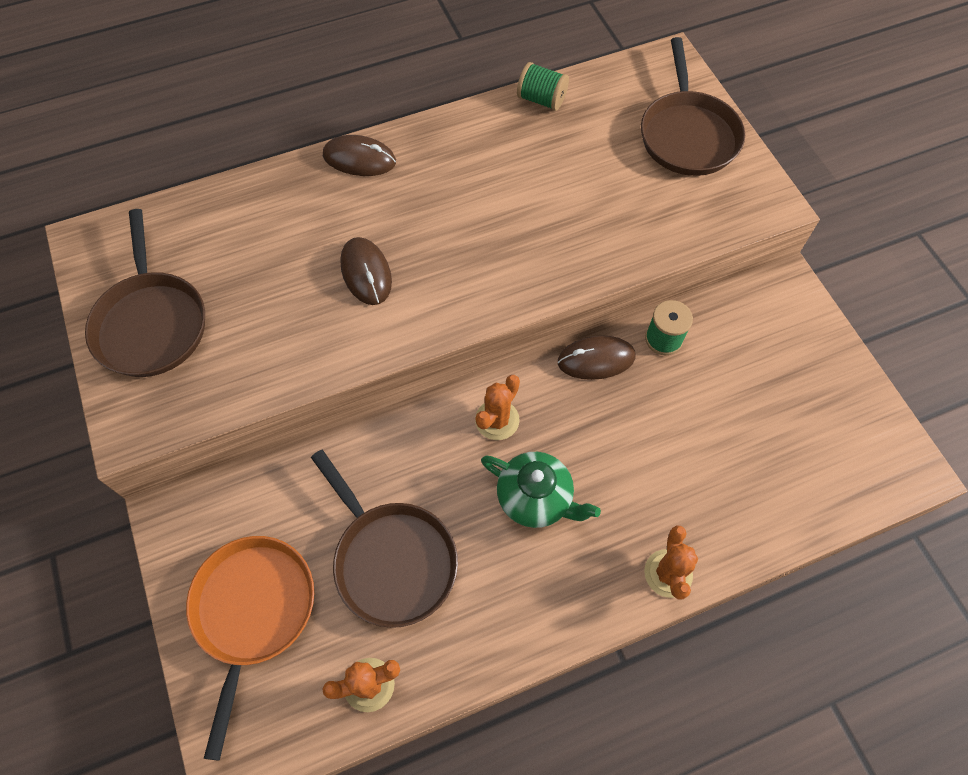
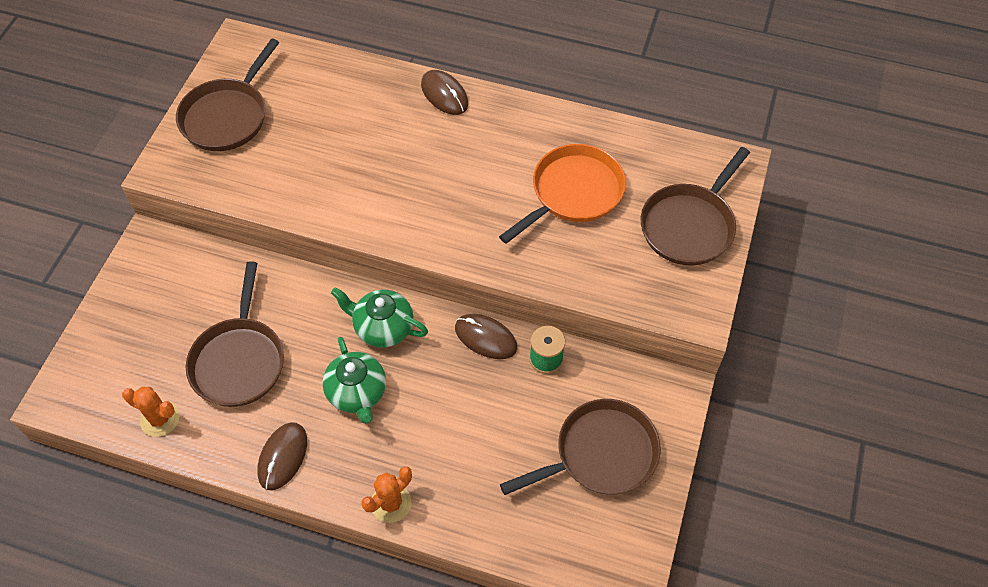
camera: 40 degrees right, 5 degrees down
(253, 612) = (140, 329): orange pan -> orange pan (573, 193)
(366, 272) = (376, 170): brown mouse -> brown mouse (283, 457)
(497, 420) = (382, 327): orange cactus -> green teapot
(541, 99) = (608, 132): green spool -> none
(786, 385) = (600, 454): none -> brown pan

